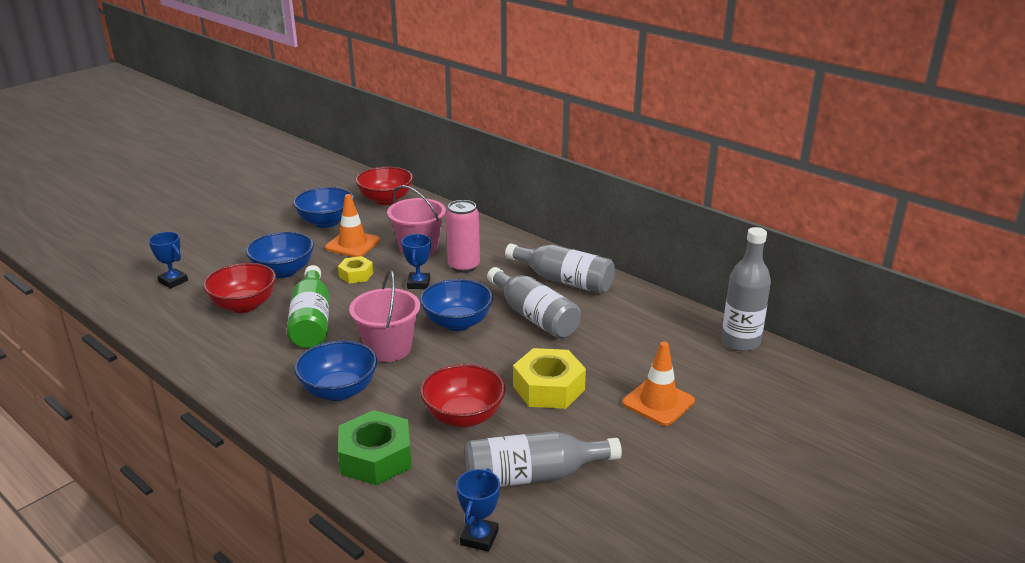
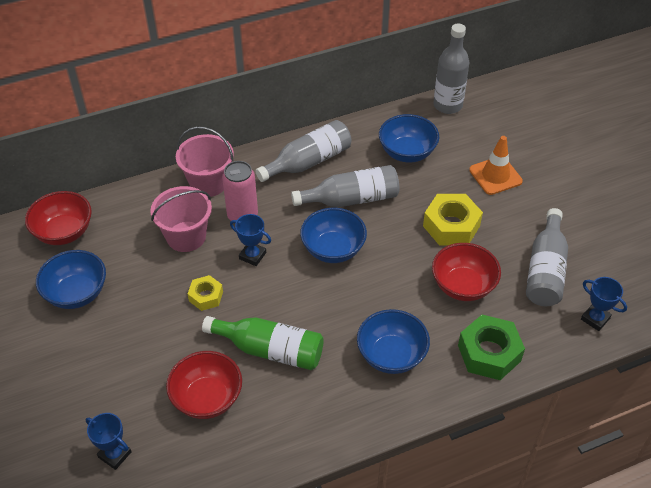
camera: 65 degrees left, 20 degrees up
(173, 281) = (115, 454): blue trophy -> blue trophy turned 60 degrees clockwise
(283, 271) = (159, 352): blue bowl -> blue bowl (407, 152)
(352, 244) = (142, 284): orange traffic cone -> none
(388, 348) = (346, 306): pink bucket -> pink bucket (208, 183)

